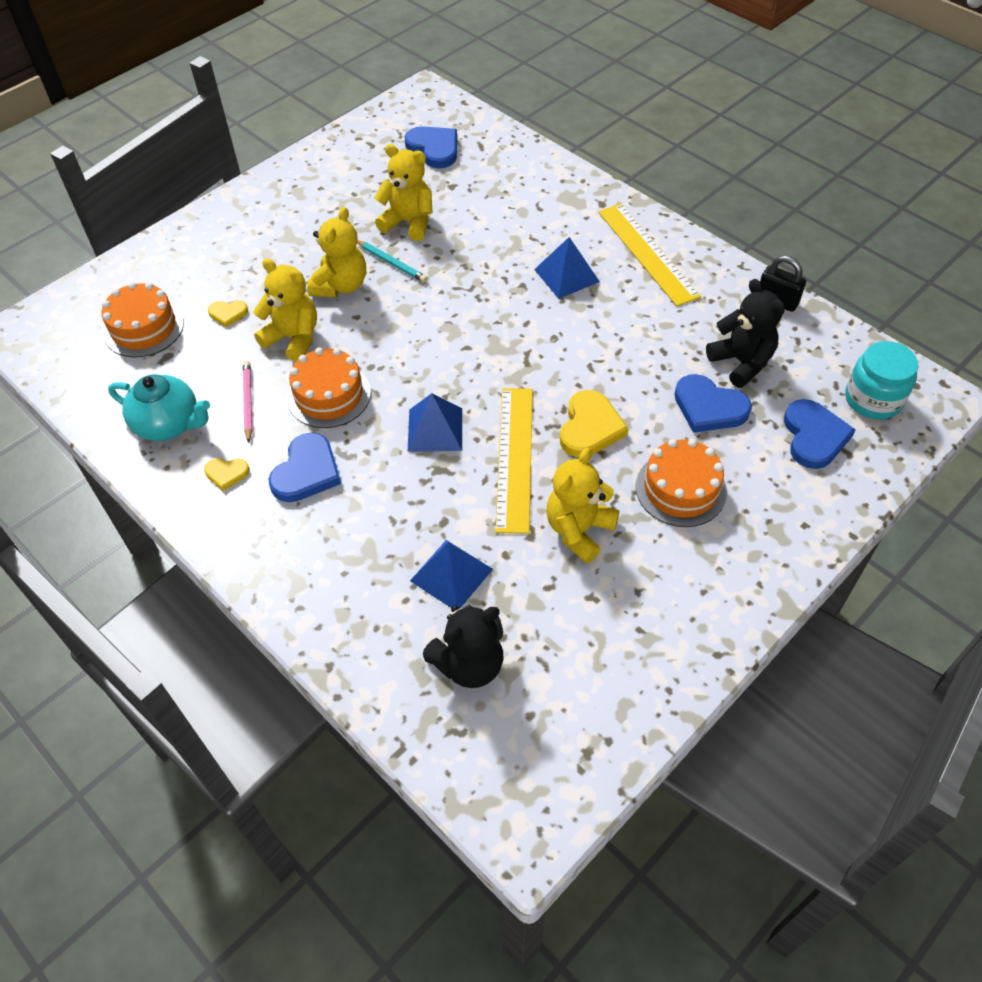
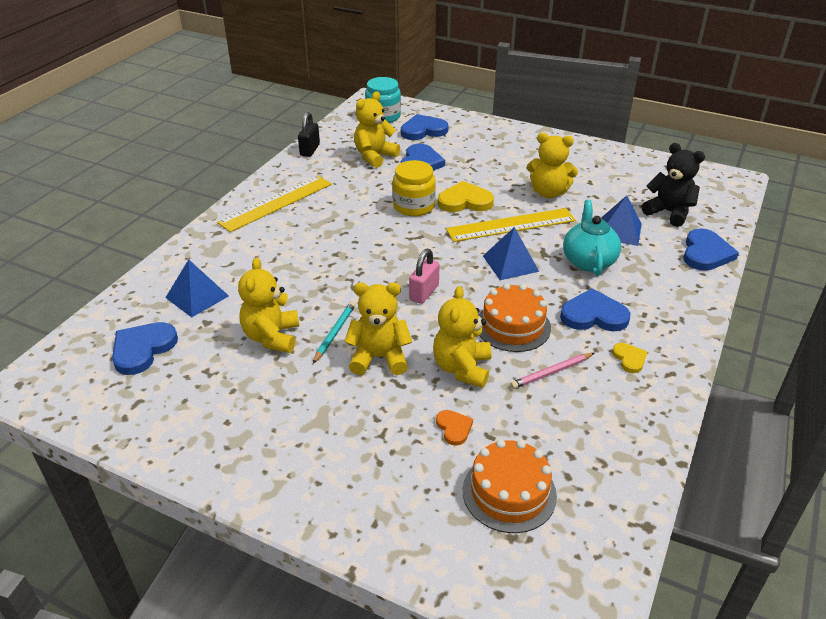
camera: 110 degrees left, 15 degrees down
(169, 424) = (610, 416): turquoise teapot -> turquoise teapot (588, 261)
(228, 313) = (454, 428): yellow heart -> orange heart
(356, 656) = (705, 253): none -> blue heart
(419, 339) = (424, 293): none -> pink padlock
(566, 275) = (315, 235): blue pyramid -> blue pyramid (197, 296)
(596, 373) = (414, 206): none -> yellow jar
(681, 489) = (492, 165): orange cake -> none
(741, 362) = (374, 156): black teddy bear -> yellow teddy bear

